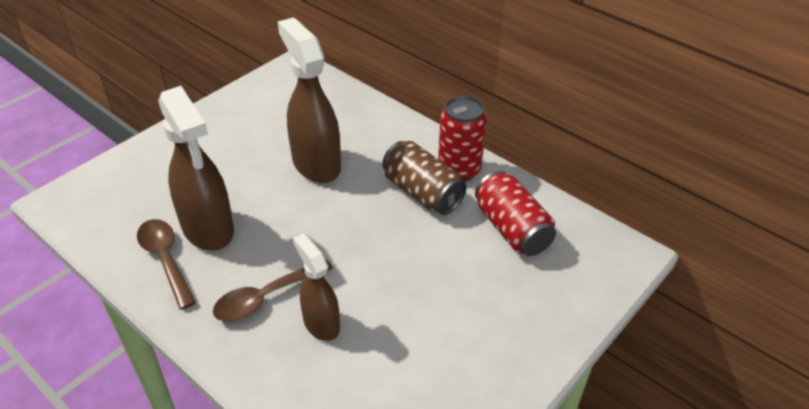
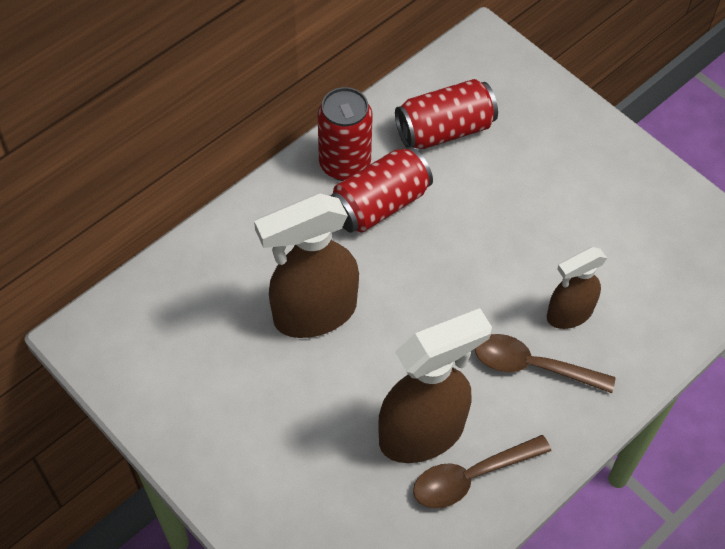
camera: 85 degrees left, 15 degrees up
(266, 297) = (532, 366): brown spoon -> brown spoon turned 135 degrees clockwise
(422, 193) = (379, 204): brown can -> red can

